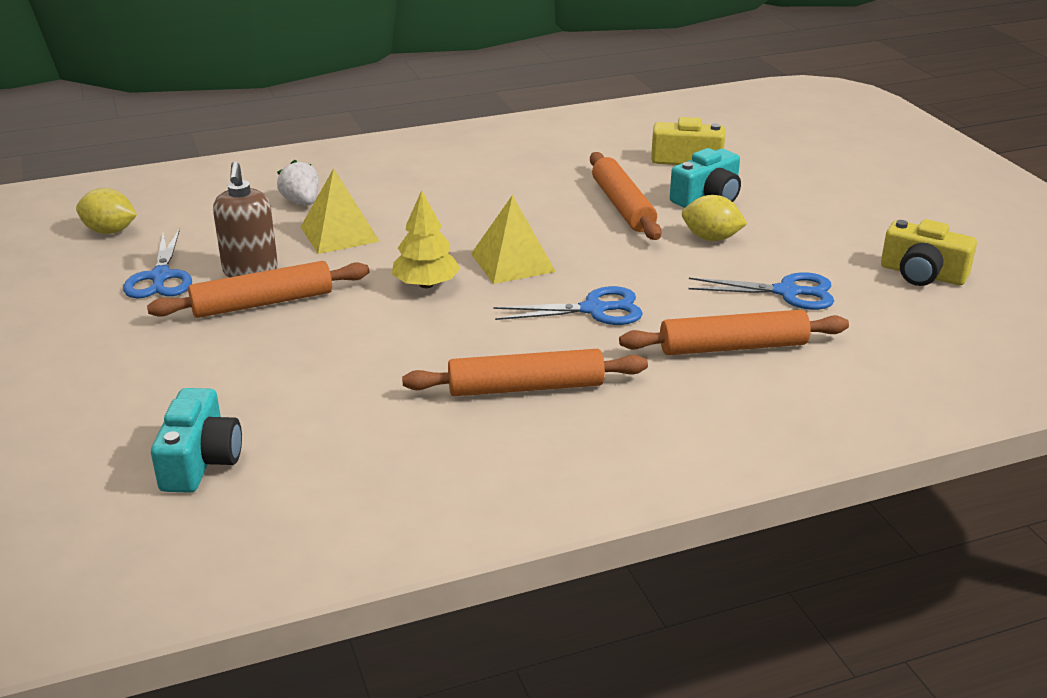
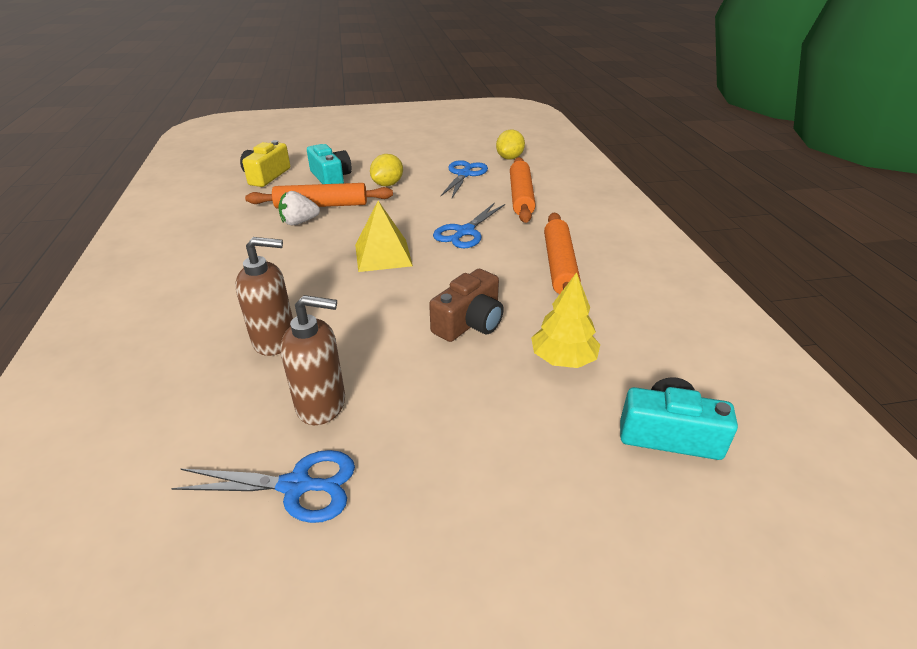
camera: 80 degrees left, 5 degrees up
(110, 231) = (119, 559): yellow lemon -> yellow lemon (509, 158)
(263, 303) = (395, 395): orange rolling pin -> none
(302, 202) = (180, 364): white strawberry -> white strawberry (299, 222)
(339, 234) = (275, 340): yellow pyramid -> brown soap dispenser
(382, 331) = (470, 323): none -> brown camera
(426, 284) = (400, 296): yellow tree -> yellow tree (563, 359)
(594, 310) = (465, 232): blue scissors -> blue scissors turned 150 degrees counterclockwise
(922, 274) = (458, 142): yellow camera -> none

